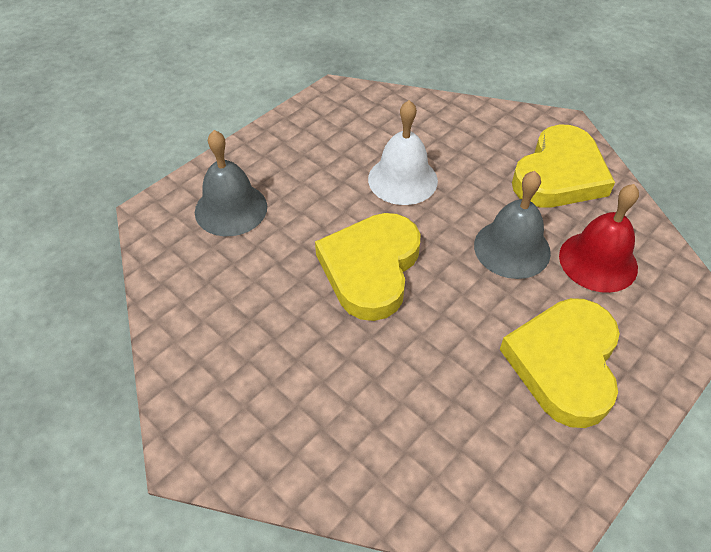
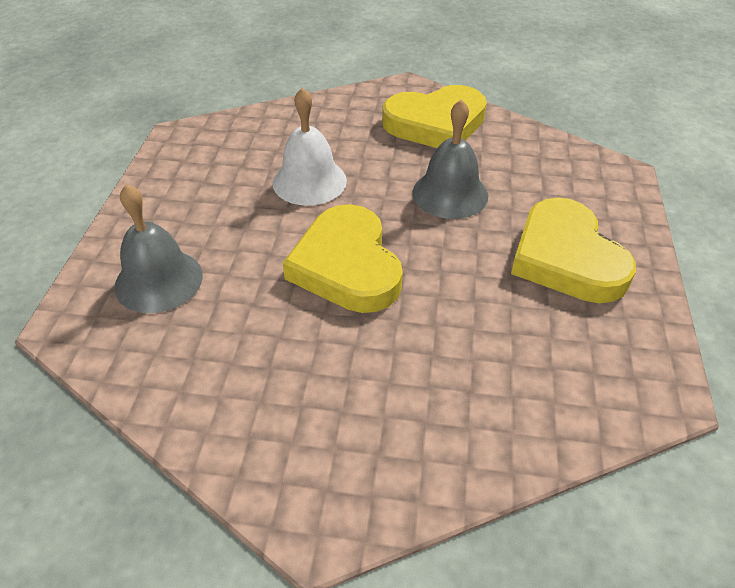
camera: 35 degrees left, 5 degrees down
(559, 174) = (436, 123): yellow heart -> yellow heart turned 75 degrees clockwise
(598, 261) = (521, 173): red bell -> none

